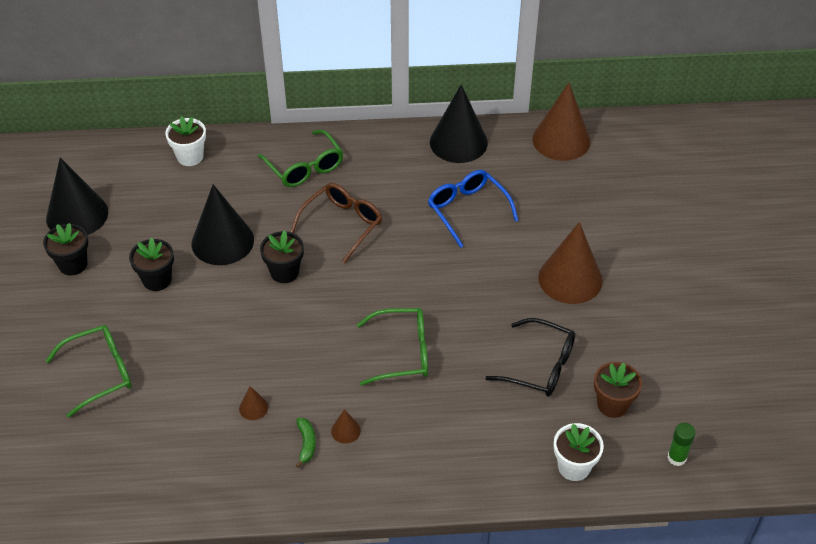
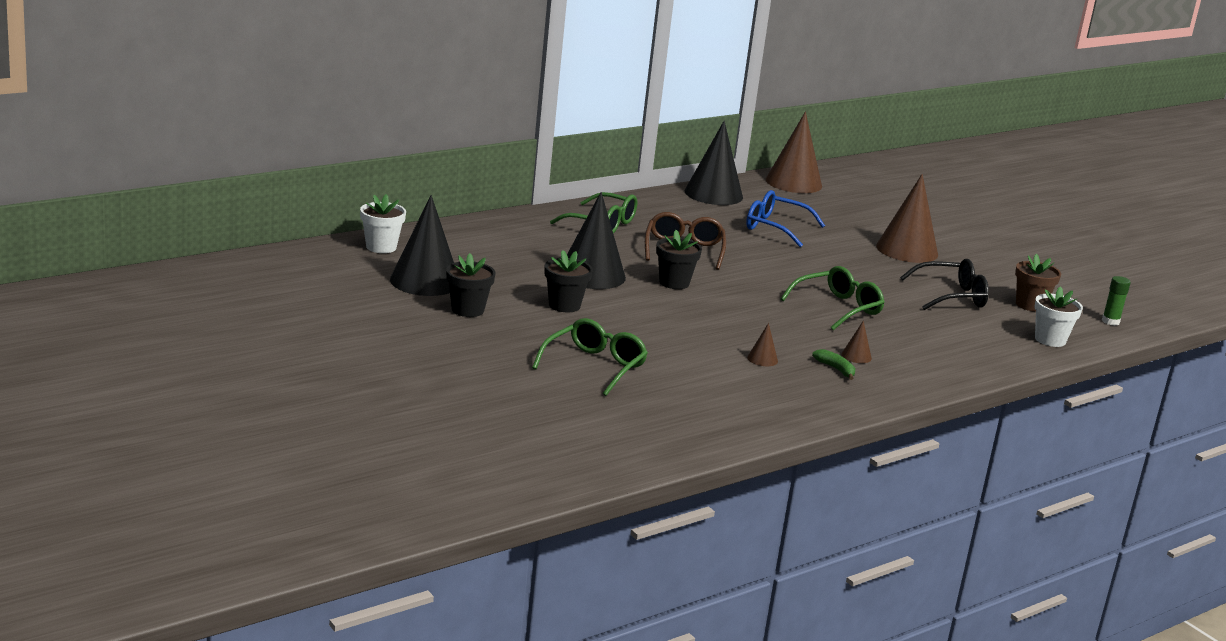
camera: 35 degrees left, 25 degrees down
(190, 157) = (485, 232): white flower pot -> white flower pot (381, 247)

